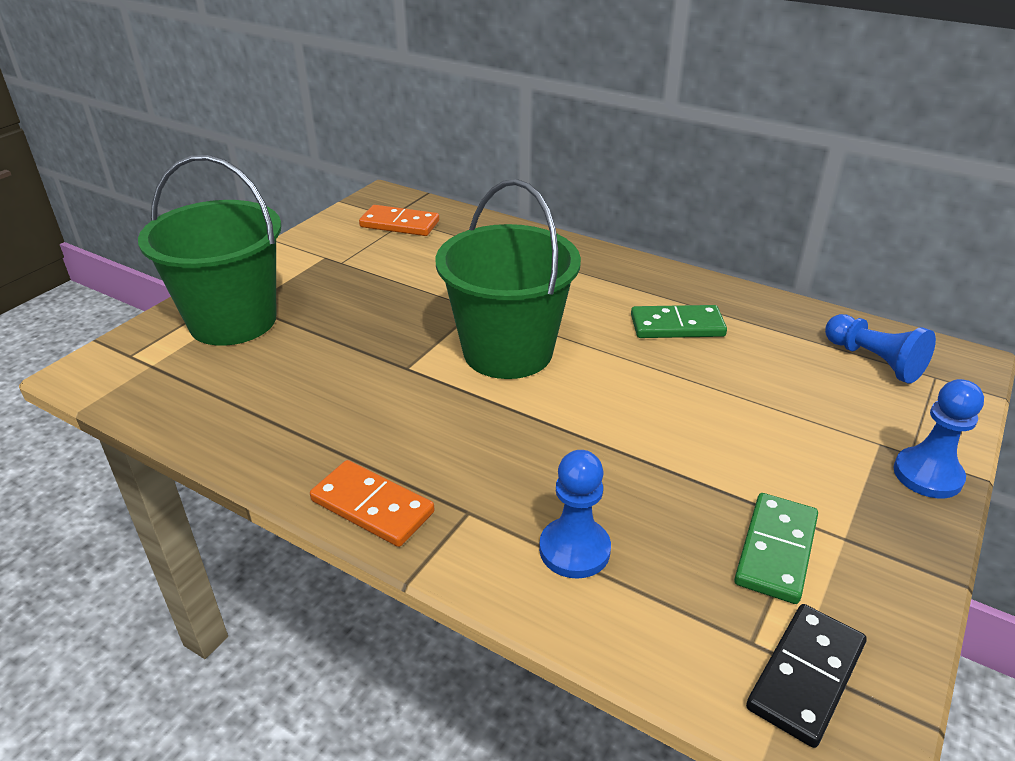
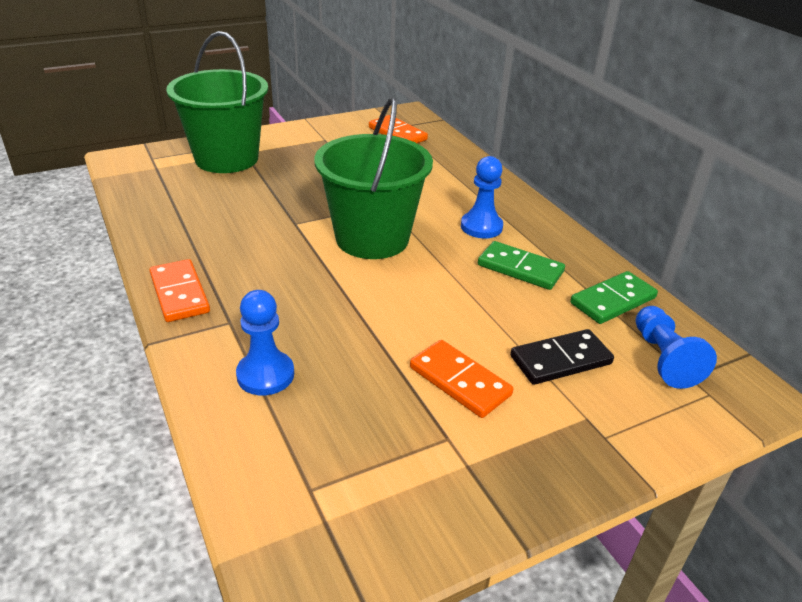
camera: 30 degrees right, 0 degrees up
(752, 462) = (460, 381): none -> orange domino
(775, 550) = (402, 445): green domino -> green domino (612, 300)
(805, 676) = (319, 530): black domino -> black domino (560, 360)
(927, 475) = (599, 458): blue pawn -> blue pawn (481, 227)

